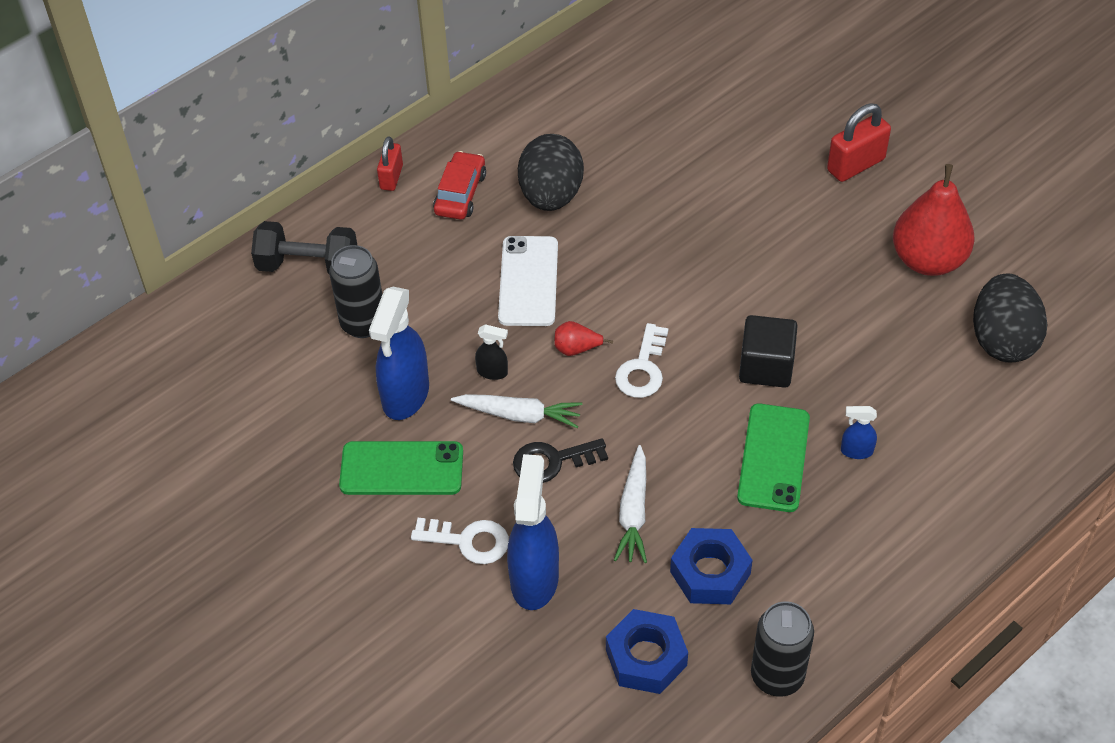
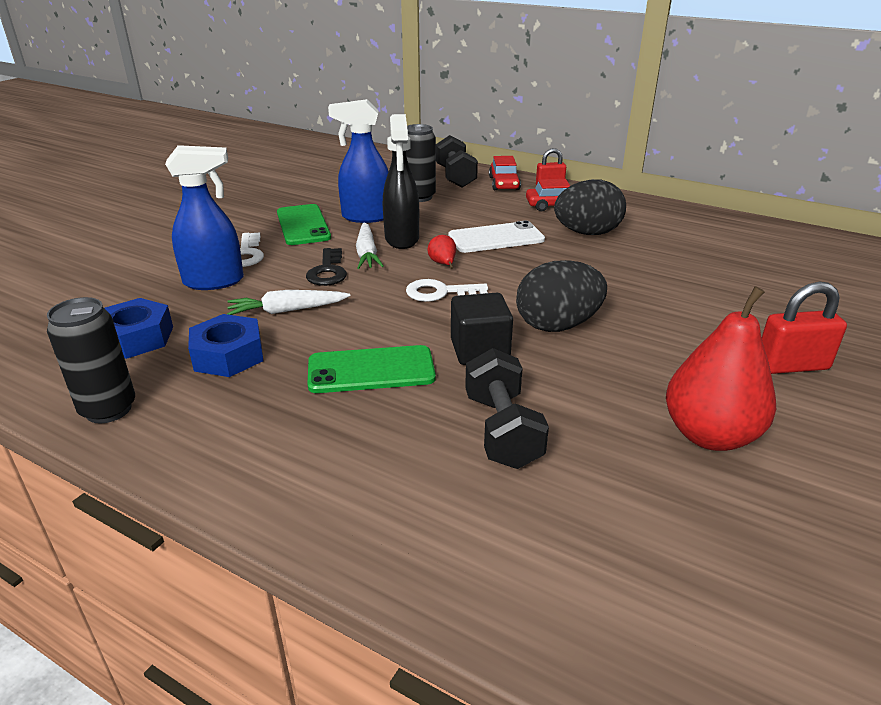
camera: 70 degrees right, 20 degrees down
(359, 221) = (504, 183): none -> red car
(493, 372) = (402, 239): black spray bottle -> black spray bottle, size x2.16
(552, 461) = (328, 271): black key -> black key turned 150 degrees counterclockwise
(855, 165) = (791, 365): red padlock -> red padlock turned 45 degrees counterclockwise
(856, 451) = (400, 420): blue spray bottle -> none
(888, 386) = (502, 430): none -> black dumbbell
(1002, 339) = (638, 519): black egg -> black egg (557, 325)

